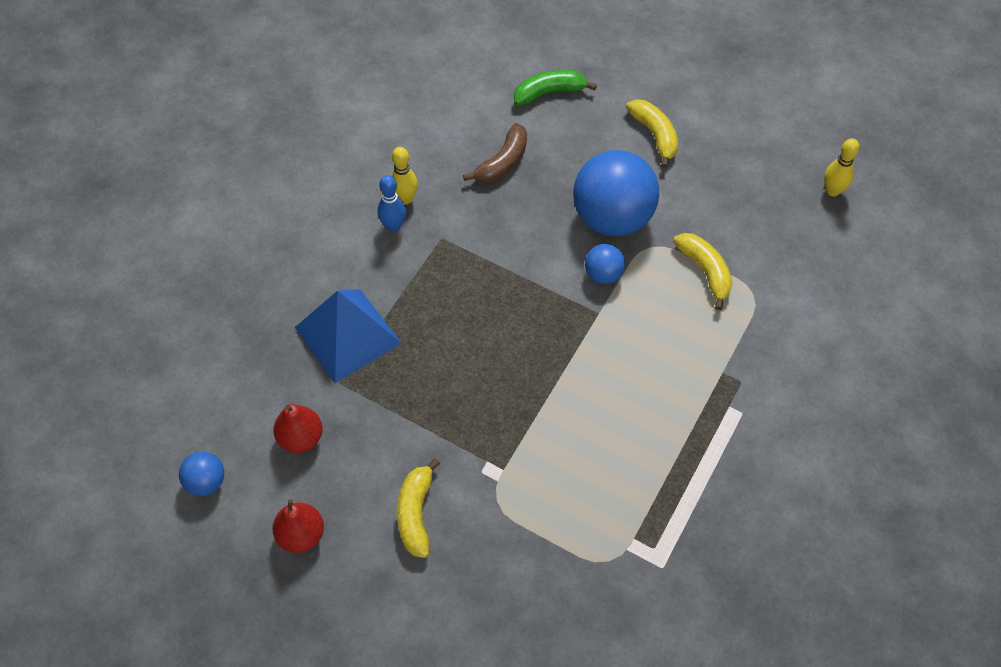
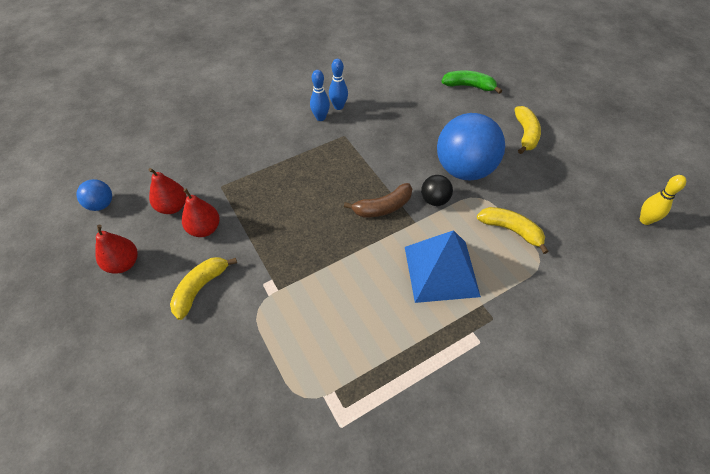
camera: 30 degrees right, 5 degrees down
(347, 335) = (247, 163): blue pyramid -> blue pyramid (441, 271)
(364, 444) = (204, 229): none -> red pear
(405, 199) = (338, 106): yellow bowling pin -> blue bowling pin
(502, 162) = (412, 111): brown banana -> brown banana (383, 207)
(603, 274) = (434, 200): blue ball -> black ball
(705, 271) = (511, 230): yellow banana -> yellow banana turned 60 degrees counterclockwise

